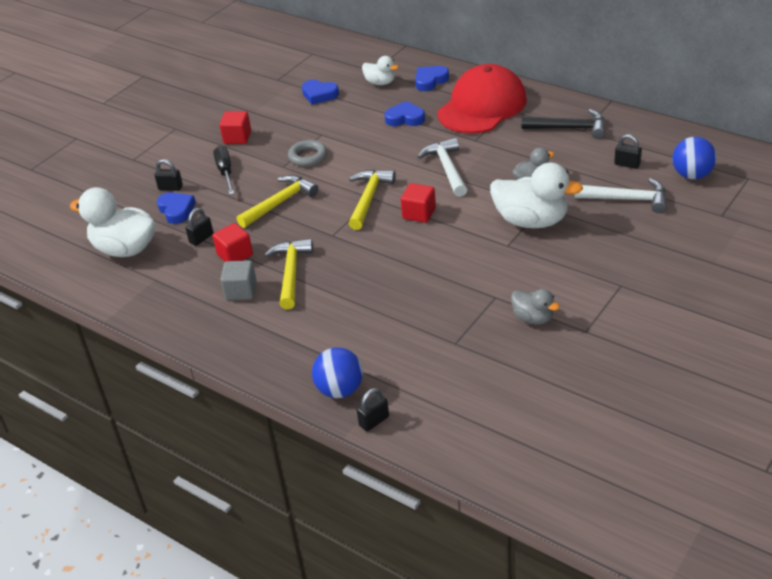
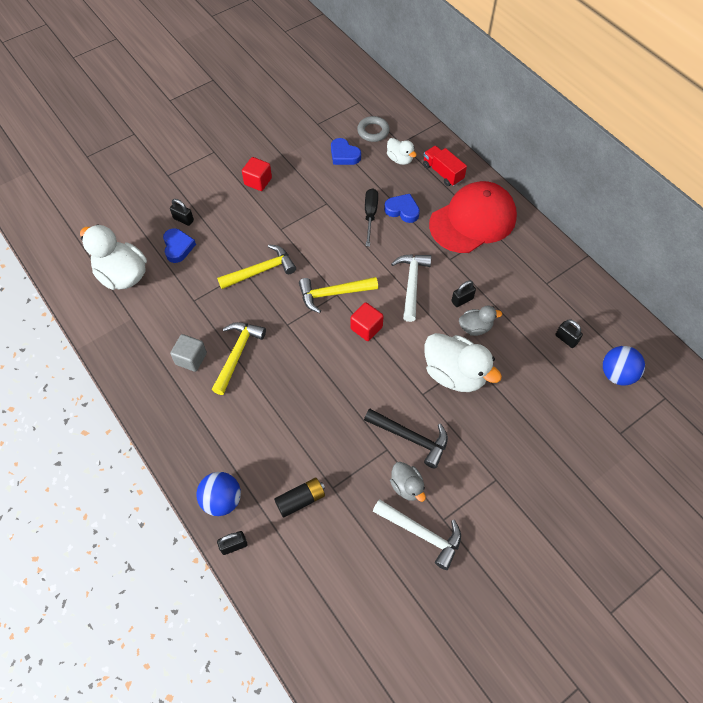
camera: 15 degrees right, 20 degrees up
(201, 238) = (184, 287): black padlock -> black padlock (462, 300)
(225, 172) = (232, 218): black screwdriver -> black screwdriver (370, 215)
(235, 255) = (202, 316): red cube -> none
(308, 156) = (305, 225): grey ring -> grey ring (373, 131)
(368, 198) = (333, 294): yellow hammer -> yellow hammer turned 135 degrees counterclockwise
(426, 363) = (300, 500): none -> black battery
(430, 81) = (442, 173): blue heart -> red truck
(570, 128) = (536, 276): black hammer -> black hammer (411, 438)
(627, 199) = (547, 381): white hammer -> white hammer (422, 533)

